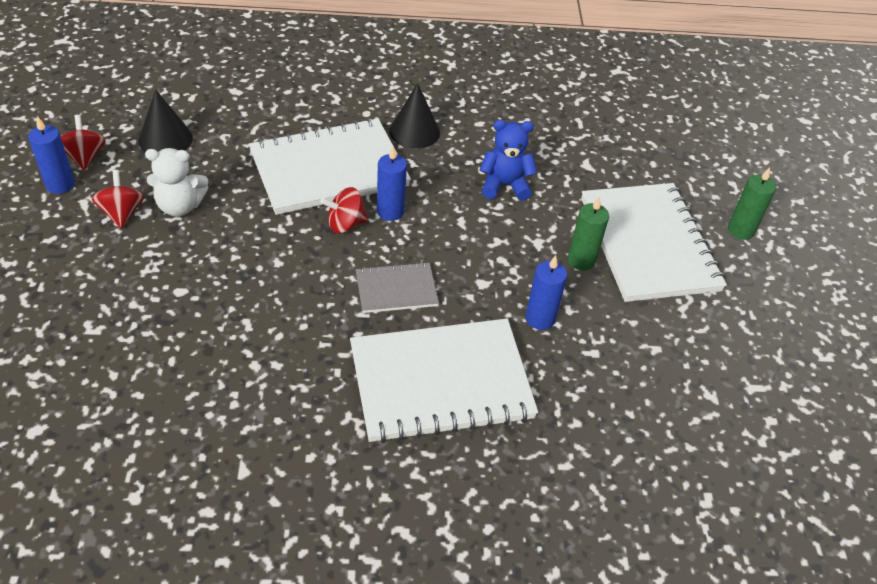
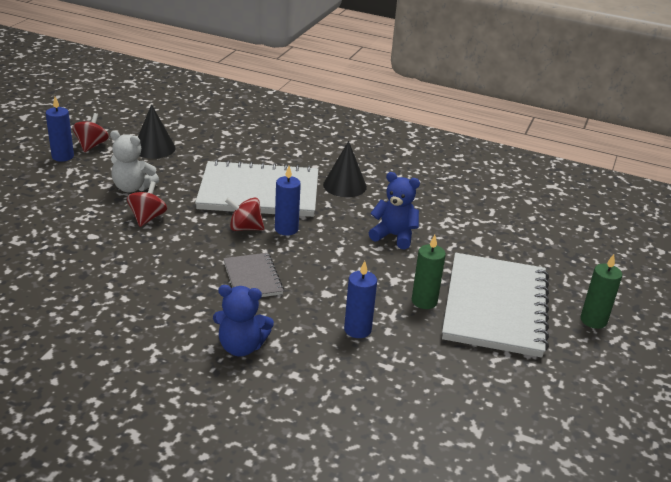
camera: 25 degrees right, 15 degrees down
(122, 213) = (90, 182): red spinning top -> red spinning top (147, 218)
(396, 289) = (252, 278): grey notebook -> grey notebook turned 60 degrees clockwise
(441, 382) = (241, 347): white notebook -> blue teddy bear

